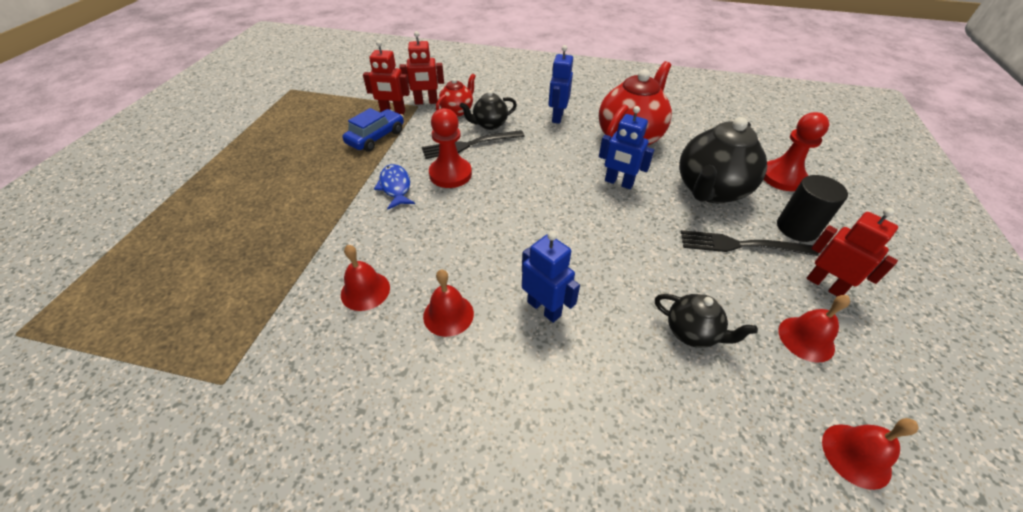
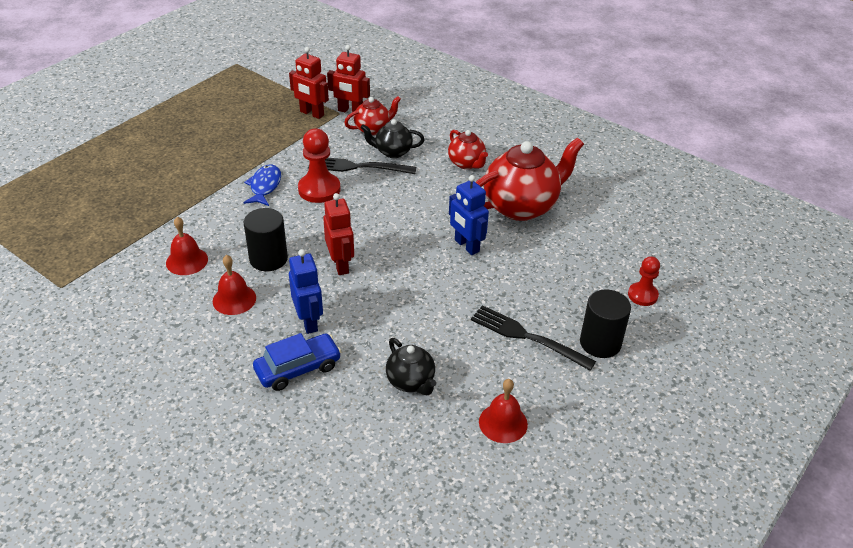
camera: 25 degrees right, 5 degrees down
(376, 137) = (279, 135): blue car -> blue car (298, 368)
(452, 257) = (268, 259): none -> black cylinder
(557, 117) = (466, 163): blue robot -> red teapot
(710, 190) = (550, 282): black teapot -> none
(782, 177) = (642, 295): red pawn -> red pawn, size x0.62
(825, 285) = (570, 394): red robot -> red robot (341, 265)
(856, 455) = (453, 502): red bell -> none

